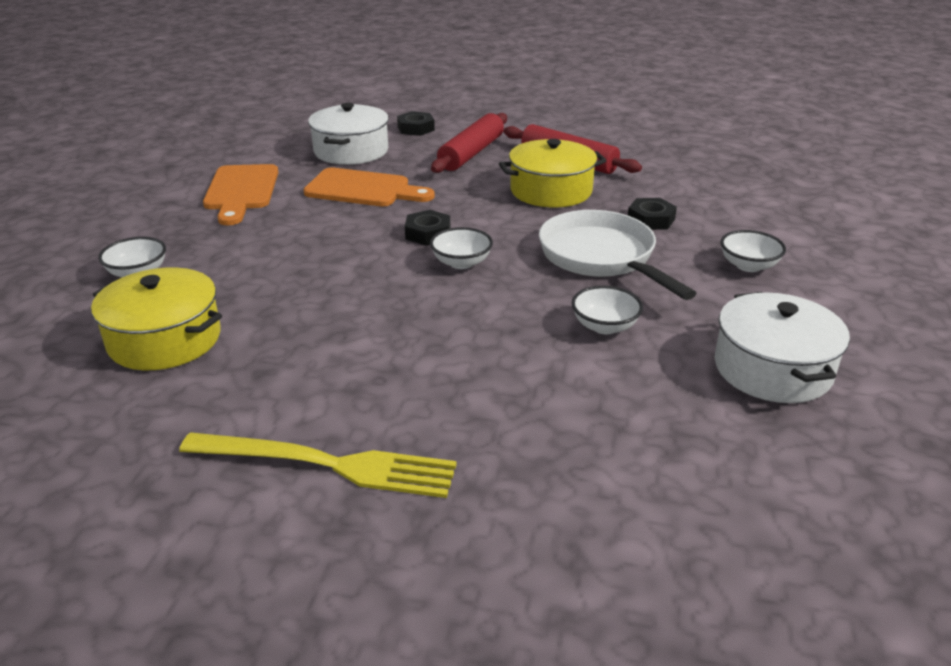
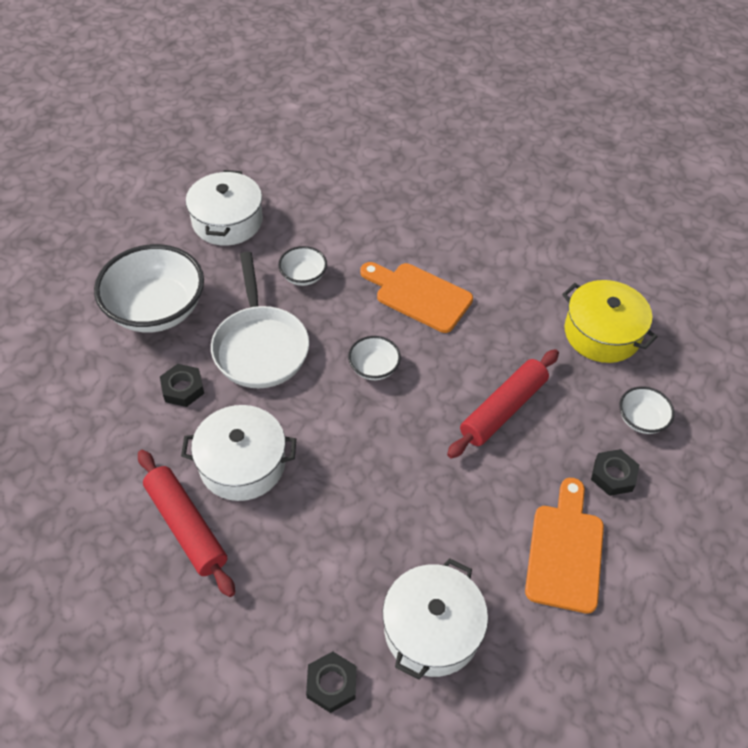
camera: 165 degrees left, 20 degrees up
(327, 464) = (498, 219): yellow fork -> none
(363, 189) = (433, 519): orange cutting board -> orange cutting board (419, 295)
(428, 233) = (389, 417): black nut -> black nut (613, 475)
(471, 153) = (287, 579): red rolling pin -> red rolling pin (503, 409)
(551, 191) = (242, 463): yellow pot -> white pot
(748, 265) = (156, 310): white bowl -> white bowl, size x2.11

